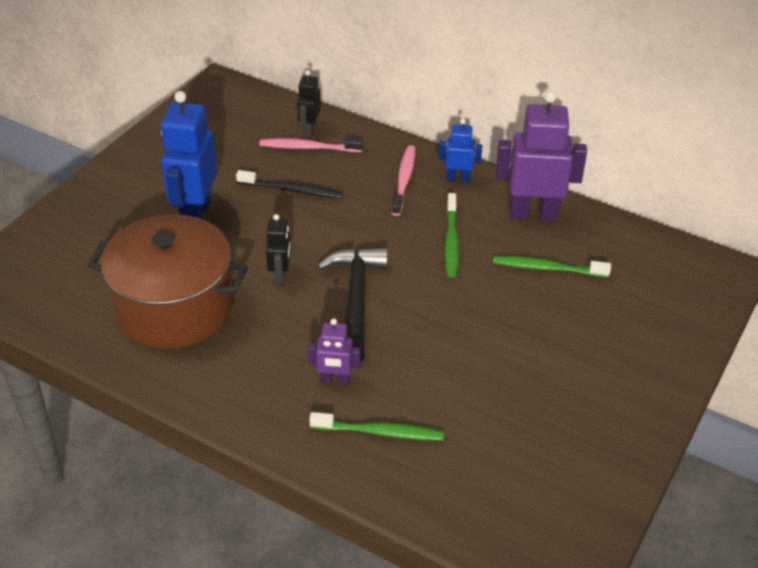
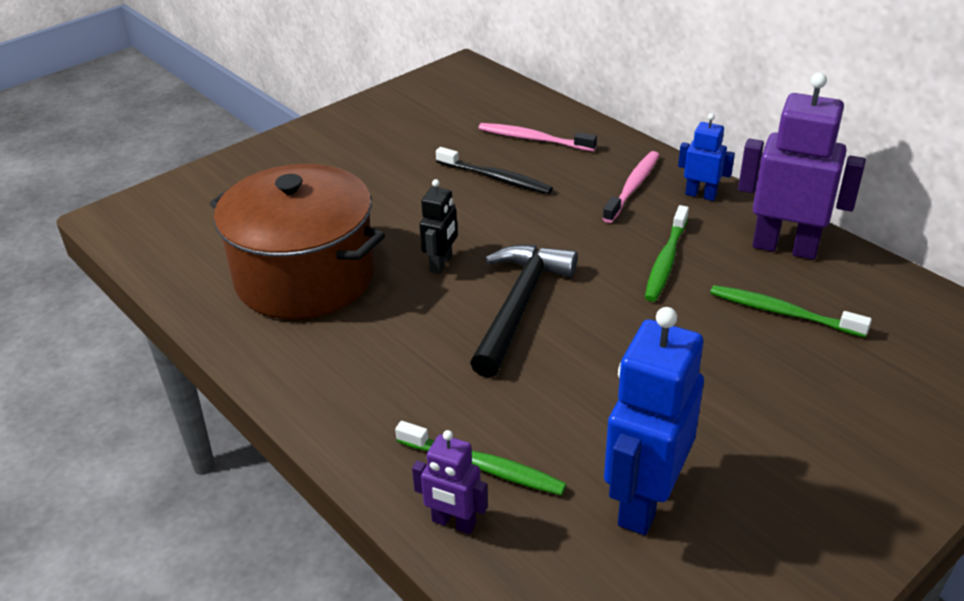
camera: 20 degrees right, 5 degrees down
(195, 215) = (376, 186): blue robot -> blue robot (643, 501)
(309, 129) = (542, 122): black robot -> none
(335, 380) = (453, 392): purple robot -> purple robot (453, 523)

